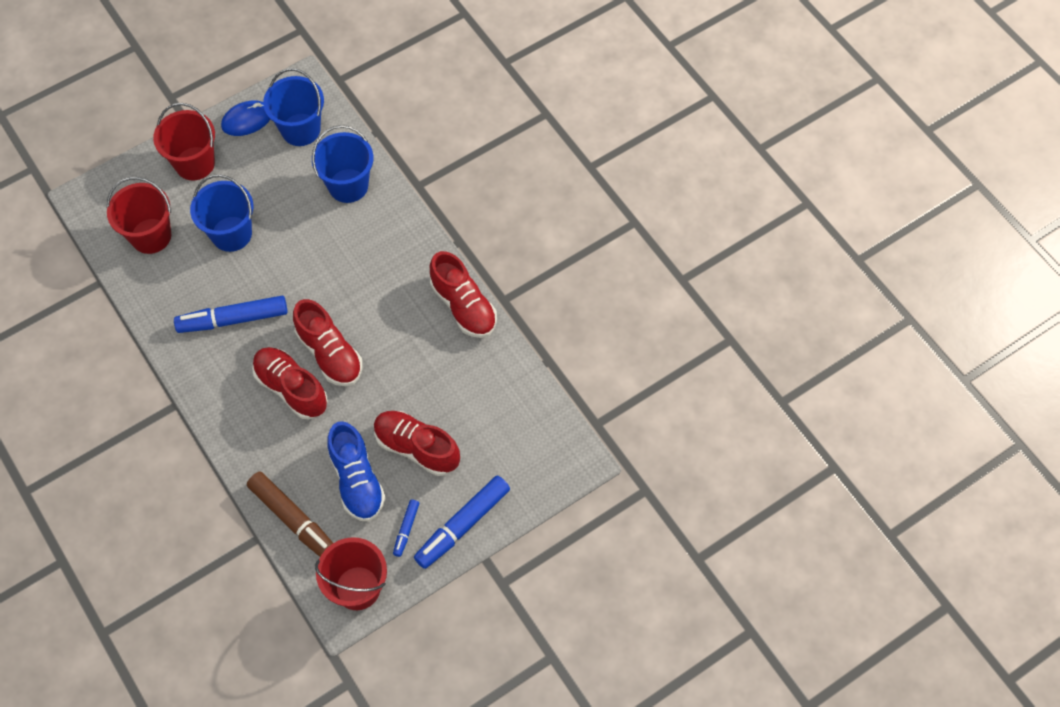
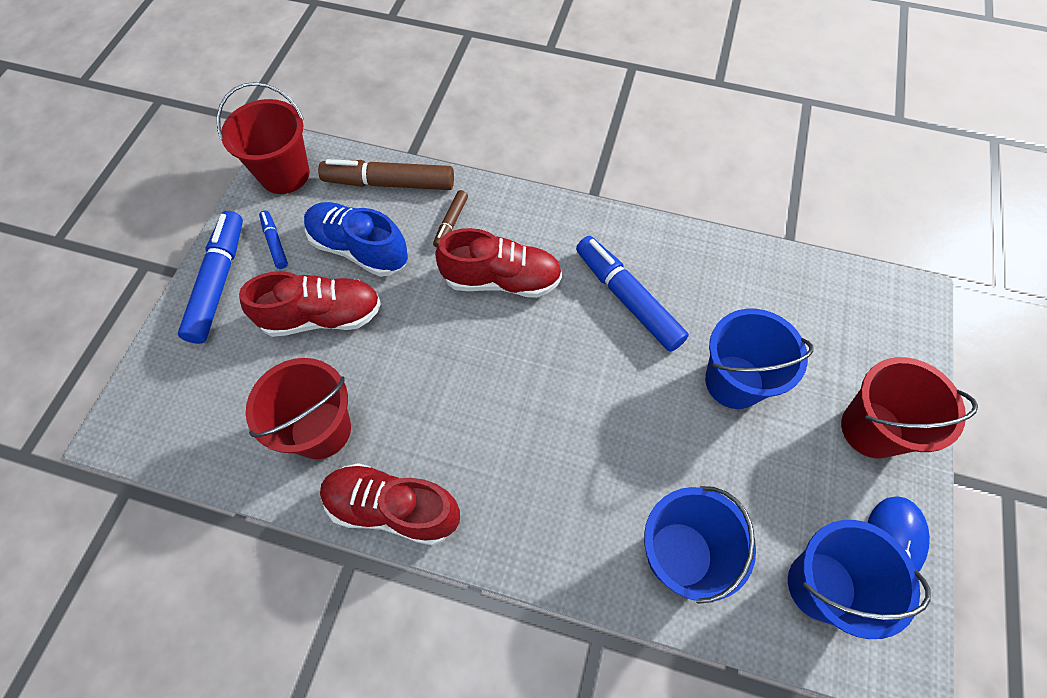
camera: 140 degrees right, 0 degrees up
(151, 236) = (805, 314): red bucket -> red bucket (321, 430)
(233, 319) = (627, 299): blue marker -> blue marker turned 75 degrees counterclockwise
(283, 454) = (451, 222): none -> brown marker
(330, 353) = (497, 339): red shoe -> none

